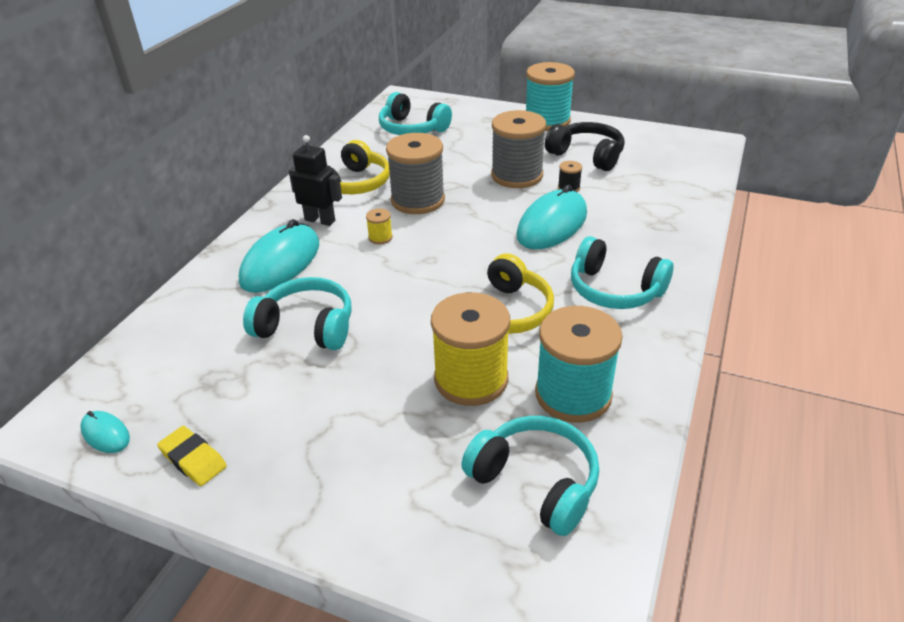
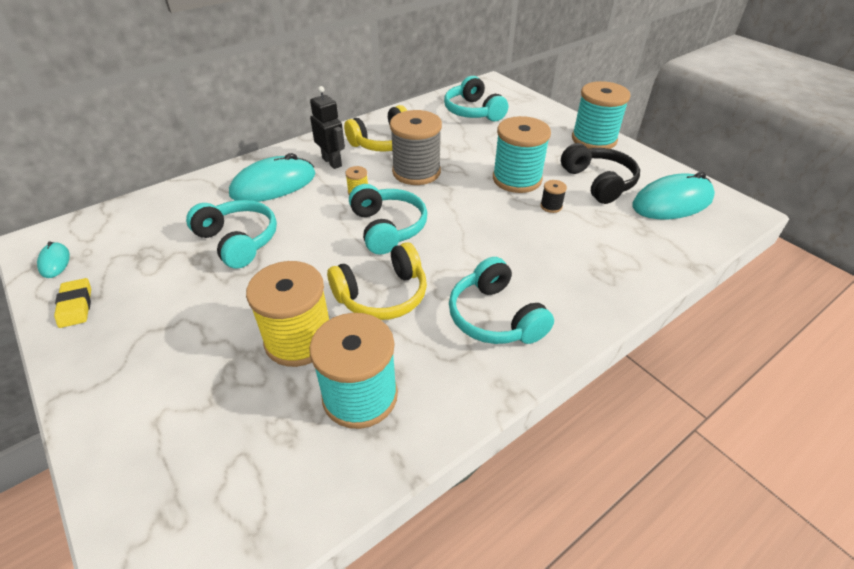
camera: 30 degrees right, 5 degrees up
(517, 175) = (517, 179): grey spool -> turquoise spool
(535, 482) = (251, 457): turquoise headphones -> turquoise headphones (387, 228)
(552, 224) = (502, 234): turquoise mouse -> turquoise mouse (672, 202)

